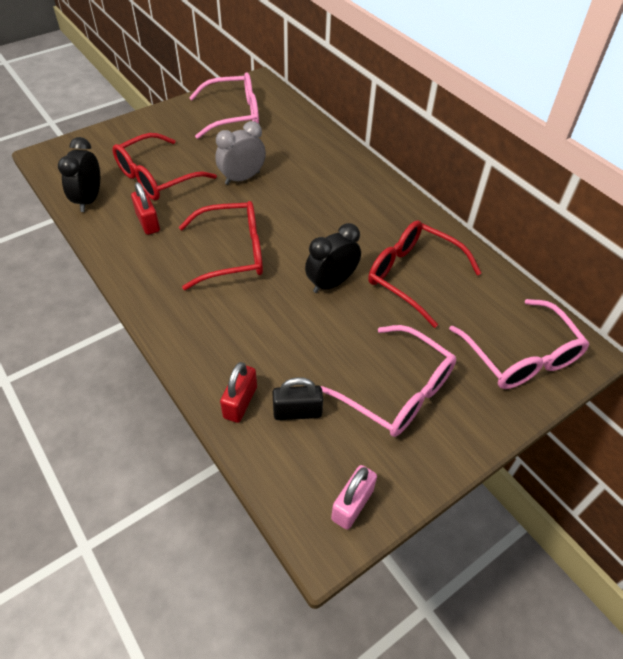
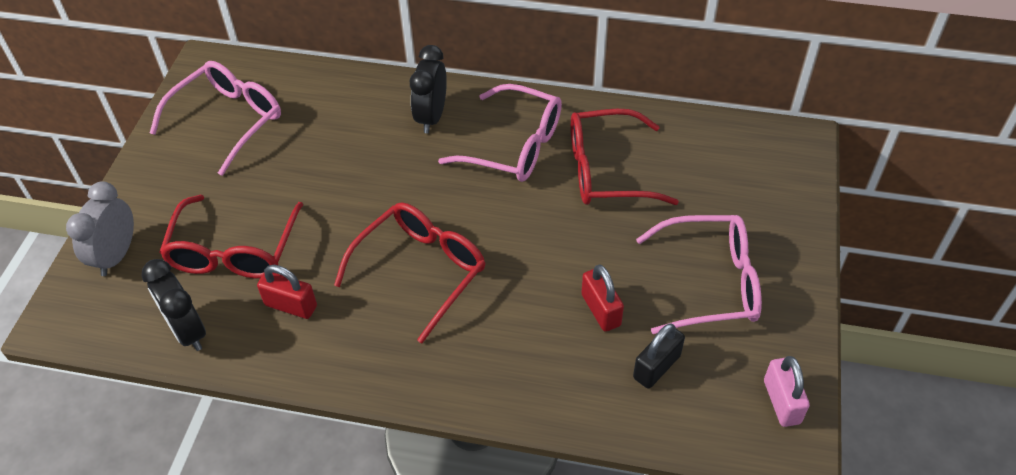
camera: 40 degrees left, 0 degrees up
(240, 402) = (602, 400): red padlock -> red padlock (601, 310)
(242, 178) = (330, 186): grey clock -> grey clock (116, 255)
(331, 283) = (547, 230): black clock -> black clock (431, 117)
(520, 355) = (762, 178): pink glasses -> pink glasses (513, 146)

